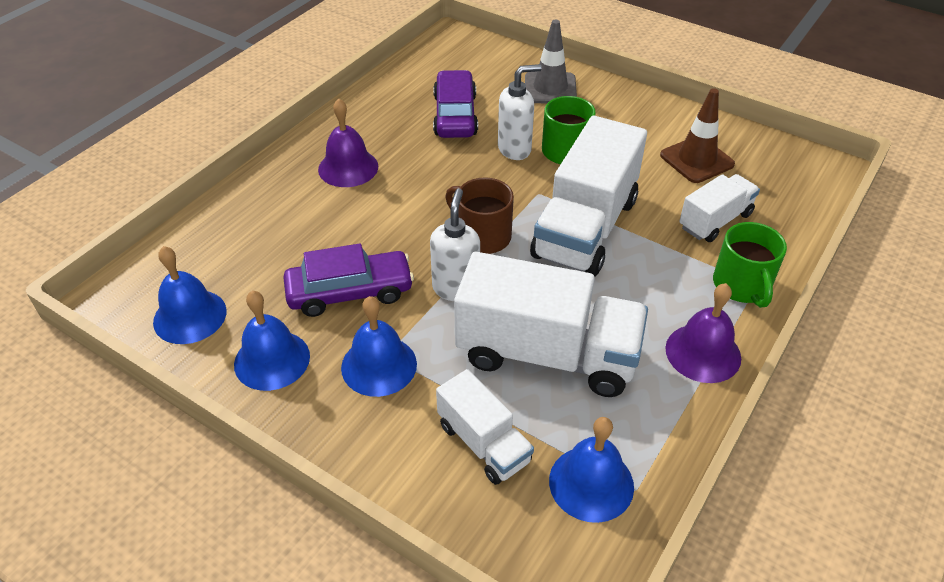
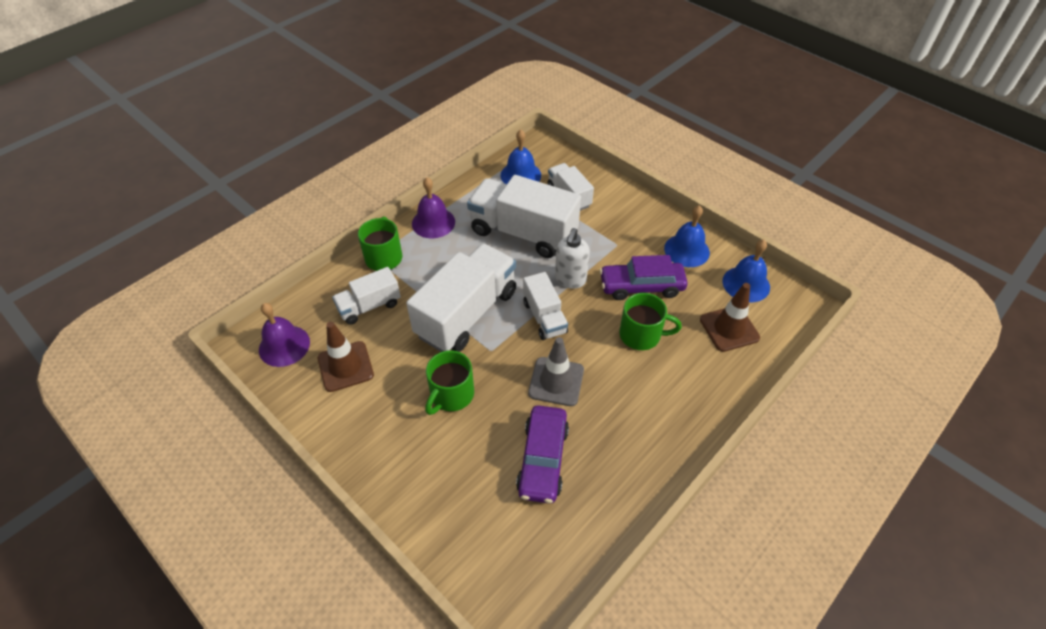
camera: 170 degrees left, 5 degrees up
(234, 252) = (729, 329): none -> brown traffic cone
(348, 167) = (648, 402): purple bell -> purple bell (284, 345)
(353, 231) = (641, 335): none -> green mug
(379, 365) = (622, 239): blue bell -> none
(482, 236) = (544, 317): brown mug -> white truck
(515, 149) = (496, 403): white soap dispenser -> none
(550, 88) = (434, 487): grey traffic cone -> grey traffic cone (556, 381)

